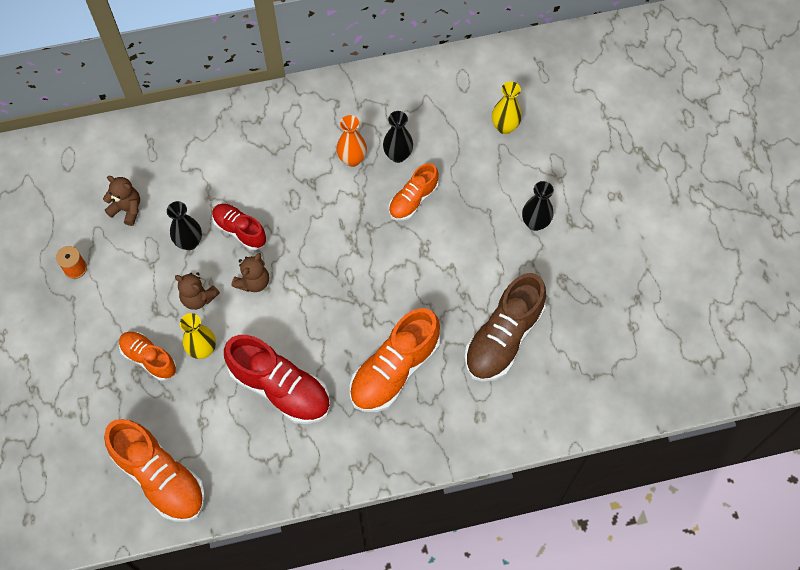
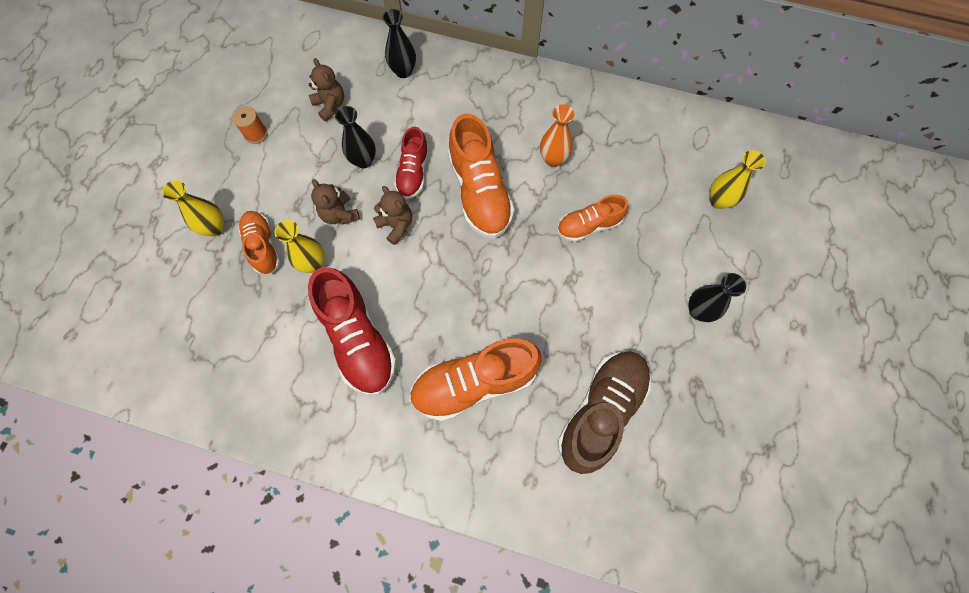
camera: 30 degrees right, 5 degrees up
(95, 366) = (215, 228): none -> yellow vase
(160, 477) = (201, 362): orange shoe -> orange shoe (479, 192)
(240, 230) = (413, 172): red shoe -> red shoe turned 150 degrees counterclockwise
(253, 282) = (396, 225): brown teddy bear -> brown teddy bear turned 105 degrees counterclockwise
(398, 155) = (598, 176): black vase -> black vase (403, 71)
(503, 338) = (601, 411): brown shoe -> brown shoe turned 150 degrees clockwise

